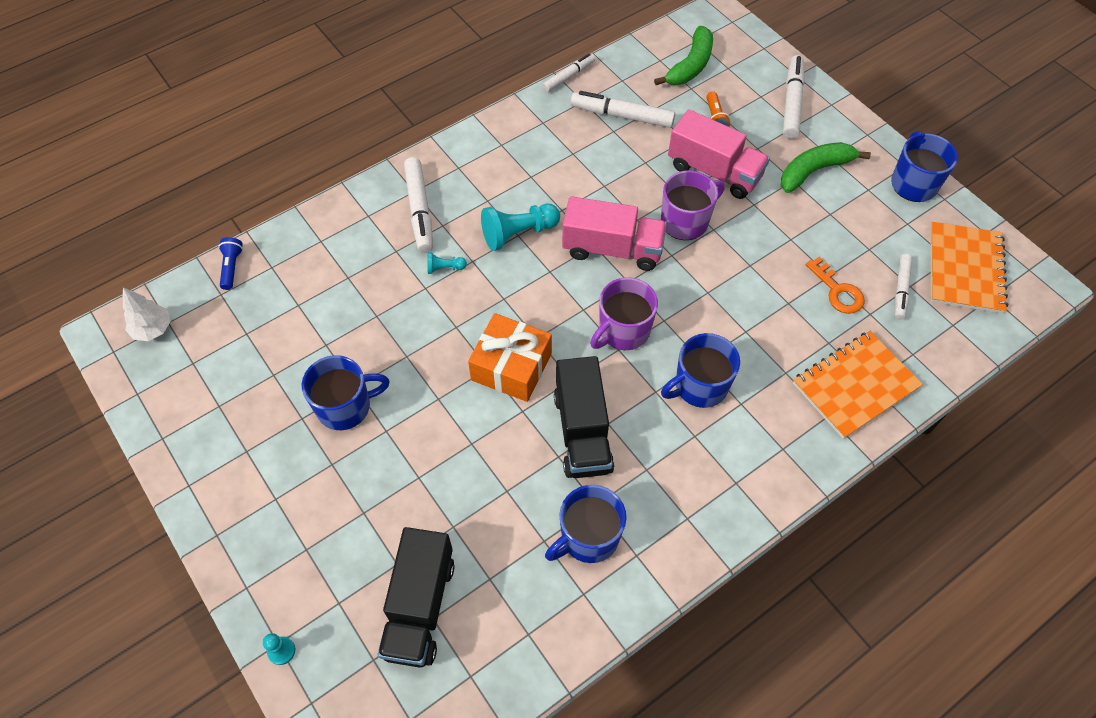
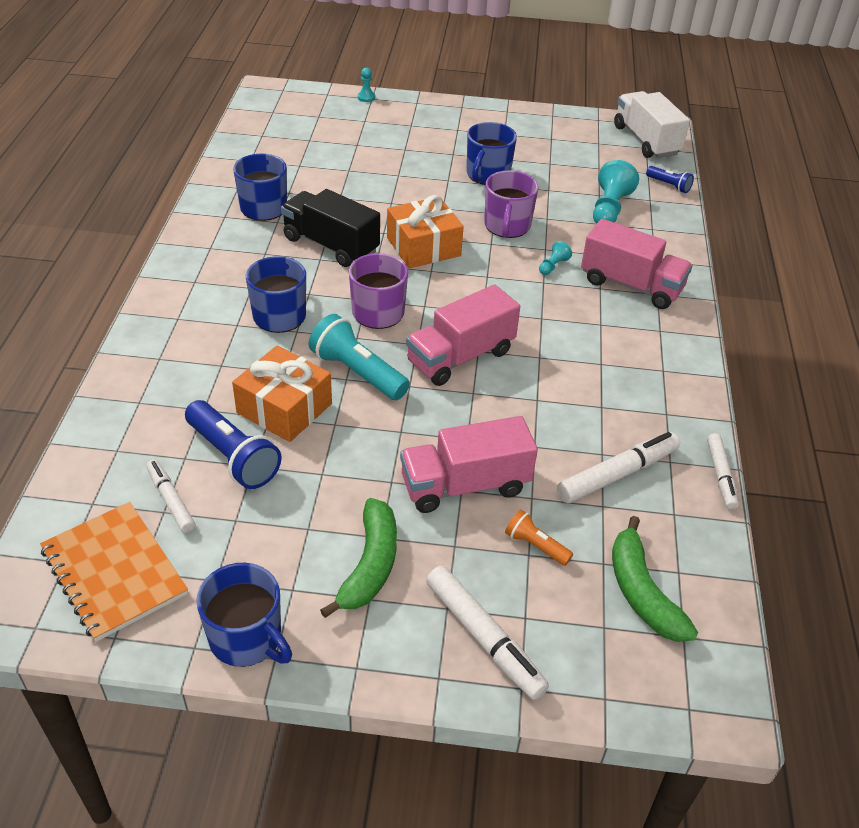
camera: 130 degrees right, 15 degrees down
(153, 329) = (646, 141): white tree -> white truck
(419, 210) = (631, 285): white marker -> pink truck
(419, 607) = (322, 139): black truck -> none
(518, 233) = (543, 318): turquoise pawn -> turquoise pawn (609, 208)
(686, 221) = (432, 420): purple mug -> purple mug (507, 226)
(695, 290) = (357, 373): none -> turquoise flashlight
(772, 301) = (284, 408): none -> orange gift
(837, 291) = (233, 456): orange key -> blue flashlight
(855, 385) = (153, 392): orange notebook -> none

